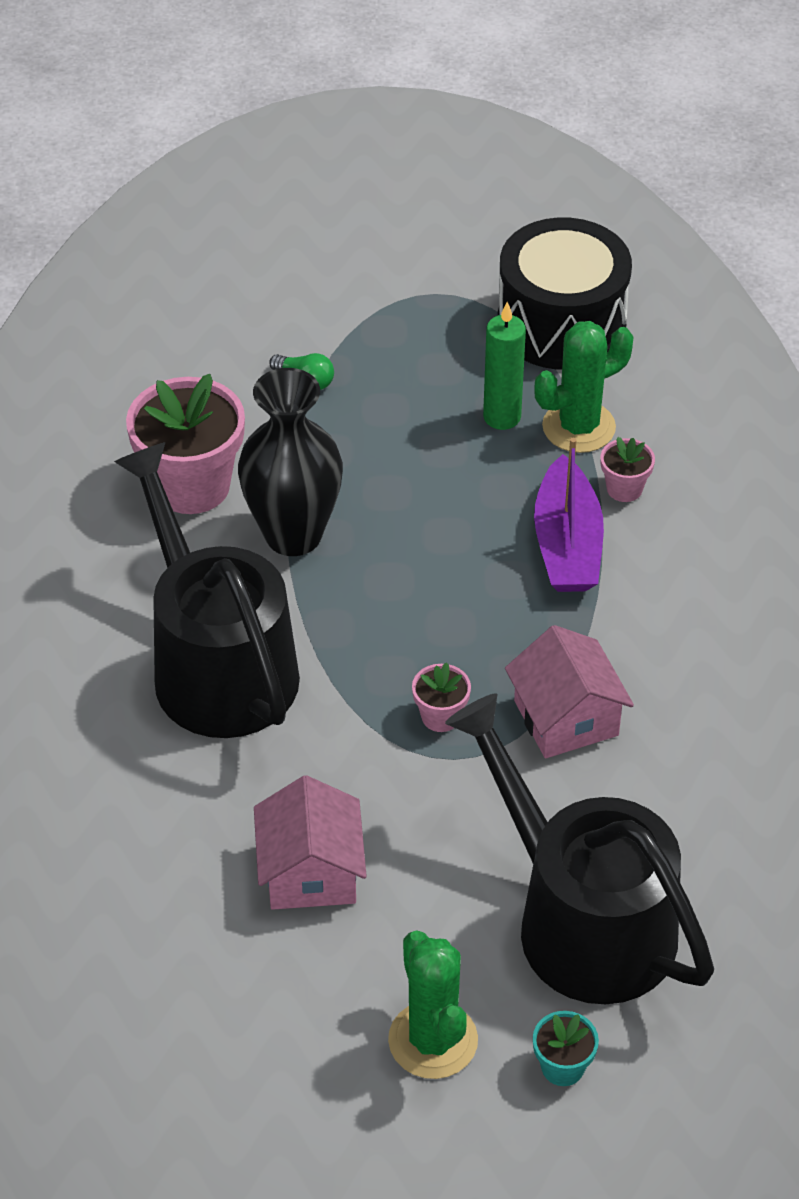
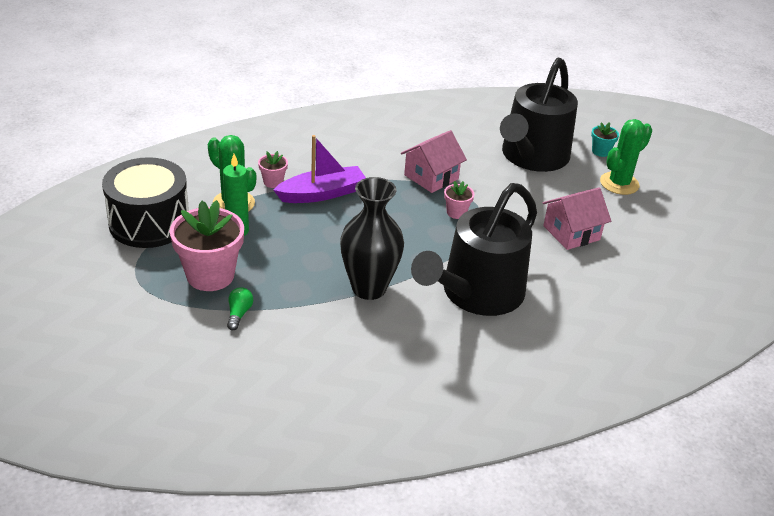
camera: 115 degrees left, 10 degrees down
(191, 486) = (353, 340): pink flower pot -> pink flower pot (210, 275)

